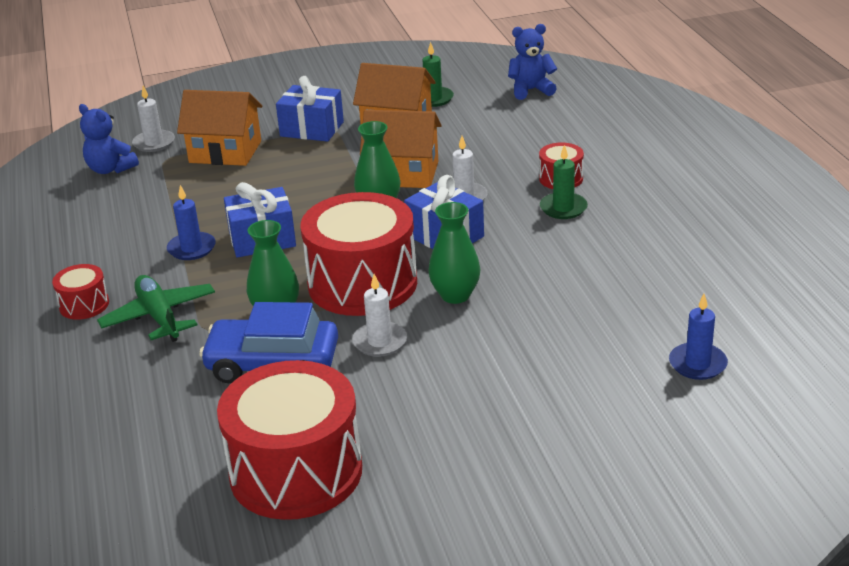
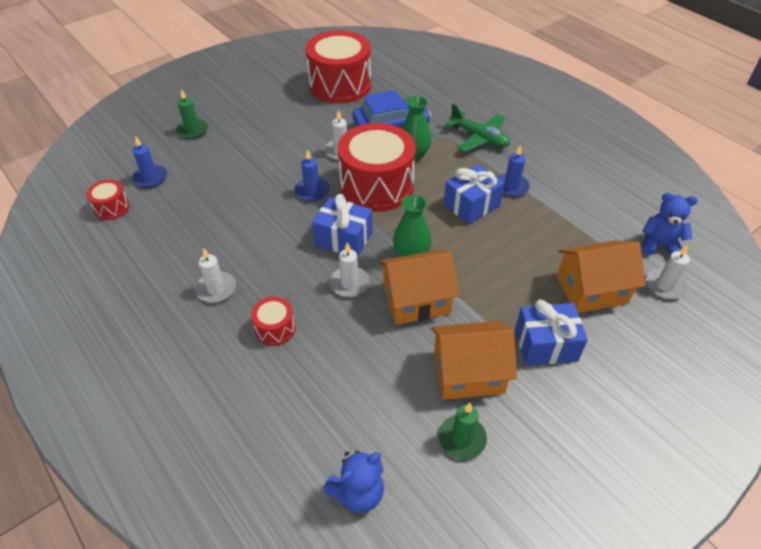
camera: 155 degrees right, 15 degrees up
(84, 305) = (530, 135): red drum -> red drum (112, 208)
(455, 295) = (312, 191): green vase -> blue candle
(563, 208) = (263, 291): green candle -> green candle (192, 130)
(617, 218) = (216, 289): none -> white candle

